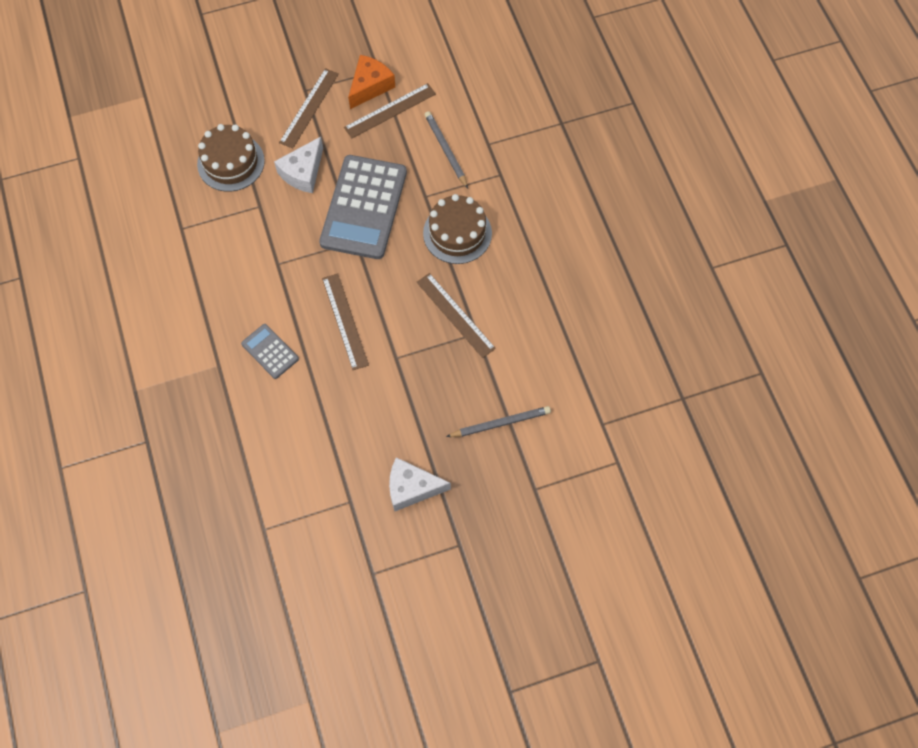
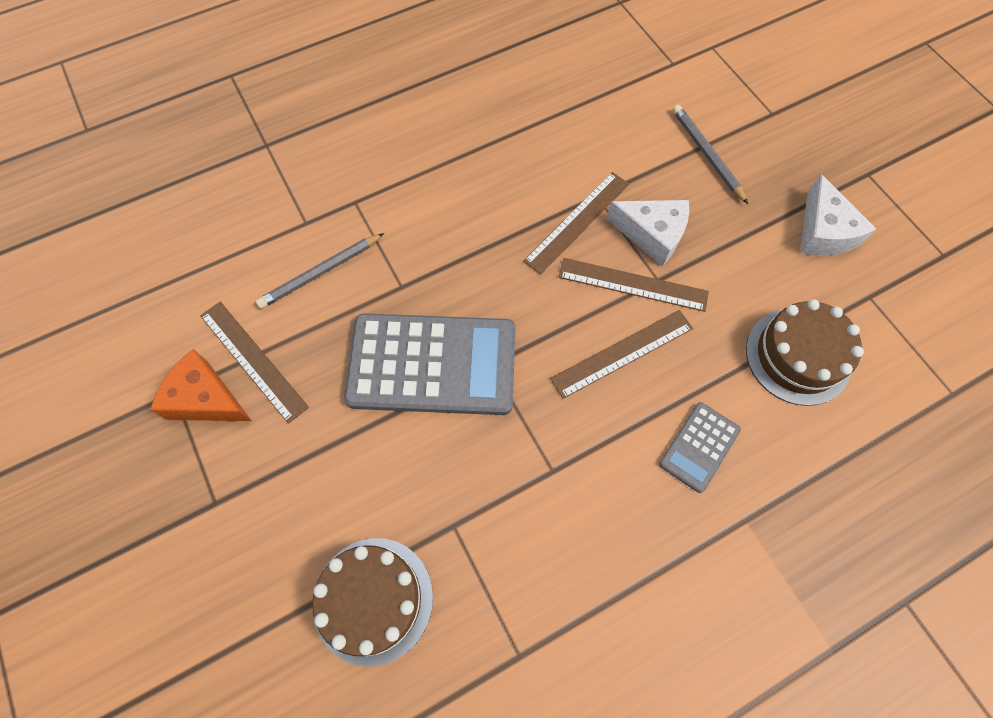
camera: 100 degrees left, 0 degrees up
(303, 172) = (380, 469): white cheese -> white cheese (652, 234)
(309, 108) = (251, 487): brown ruler -> brown ruler (632, 284)
(457, 233) = (455, 238): brown cake -> brown cake (797, 356)

